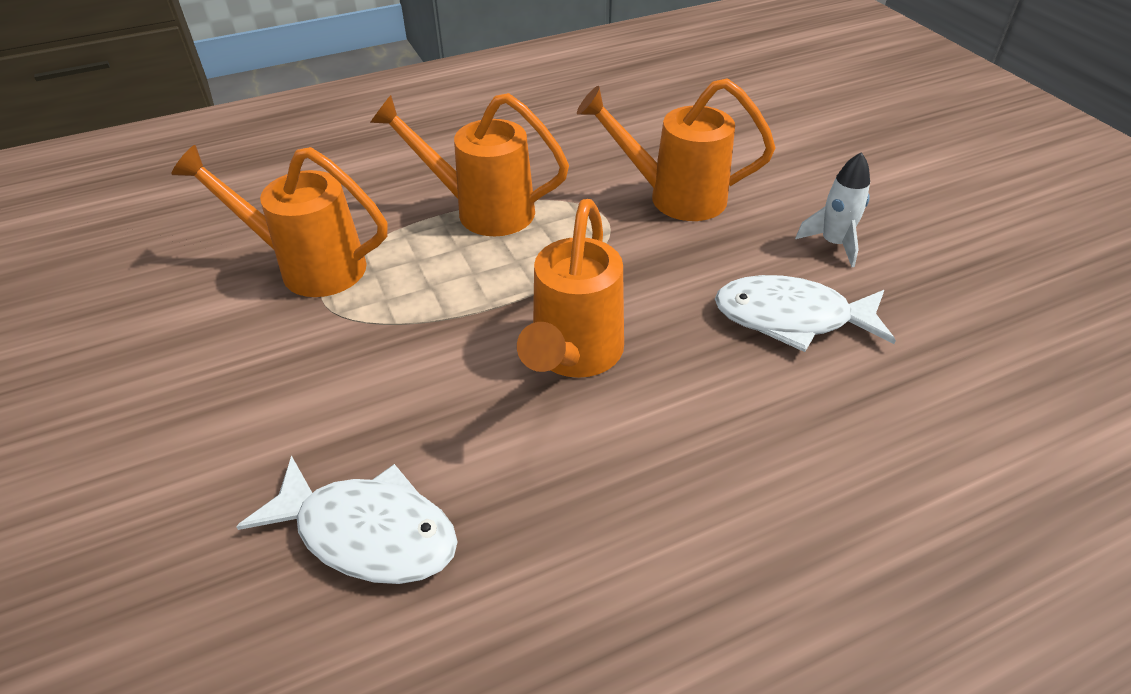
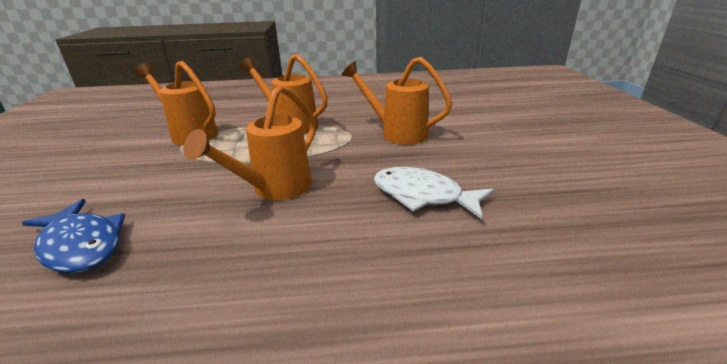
camera: 20 degrees right, 15 degrees down
(367, 533) = (81, 245): white fish -> blue fish
(833, 243) = (479, 166): white rocket -> none

